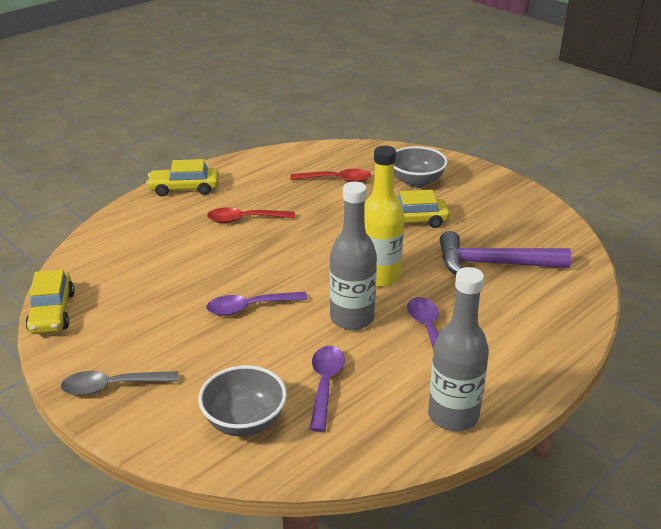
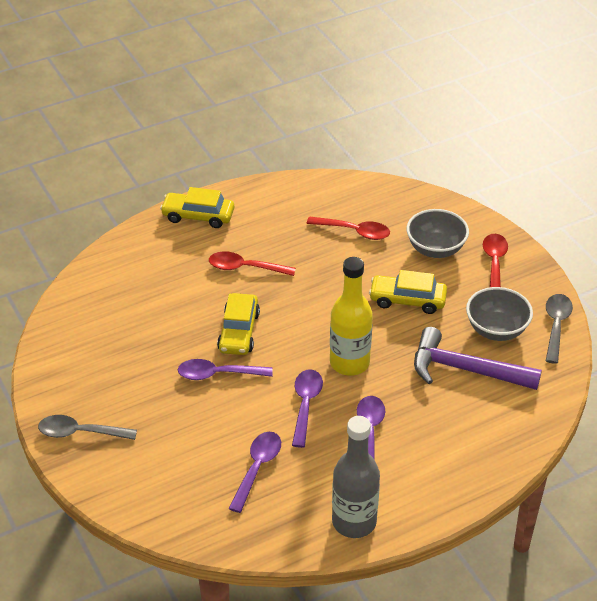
camera: 15 degrees right, 10 degrees up
(52, 312) = (45, 345): yellow car -> yellow car (239, 332)
(244, 421) = (179, 489): grey bowl -> grey bowl (496, 330)
(352, 318) = (305, 405): grey bottle -> purple spoon
(473, 184) = (494, 263): none -> red spoon
(554, 219) = (556, 326): none -> grey spoon

